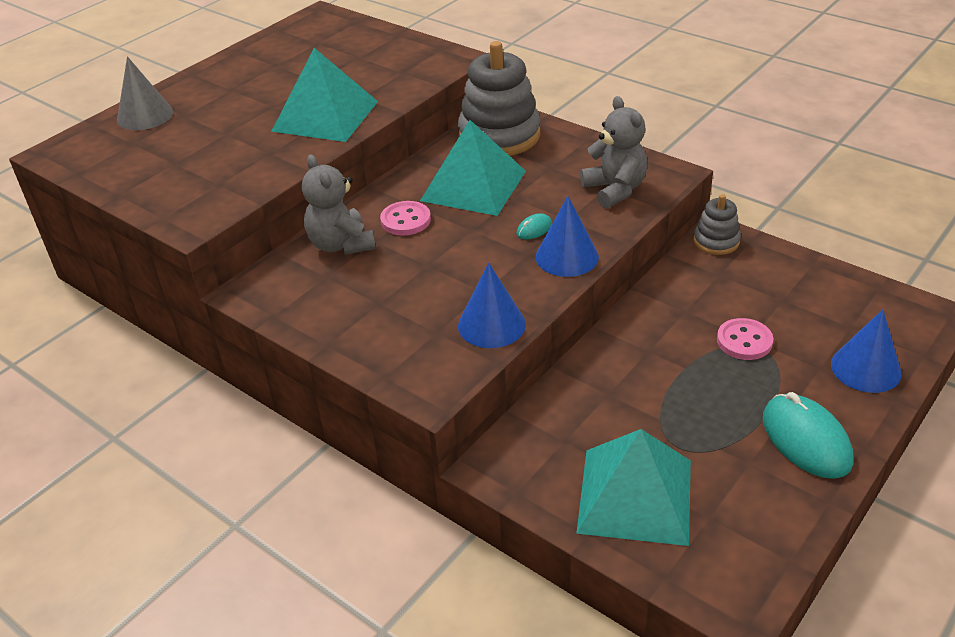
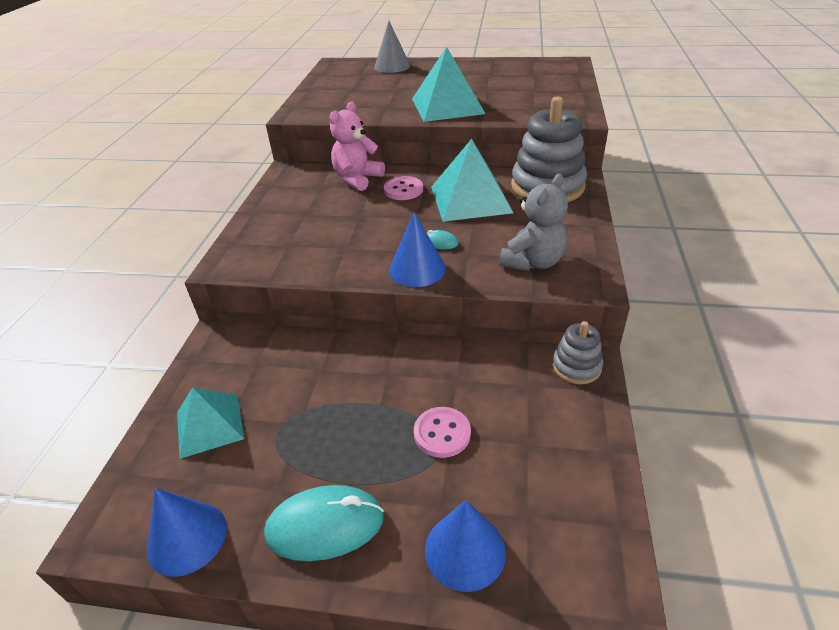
camera: 60 degrees right, 0 degrees up
(341, 244) = (357, 179): grey teddy bear -> pink teddy bear
(491, 325) = (309, 264): blue cone -> blue cone (187, 537)
(635, 496) = (209, 425): turquoise pyramid -> turquoise pyramid, size x0.66
(806, 440) = (325, 525): turquoise mouse -> turquoise mouse turned 45 degrees clockwise

